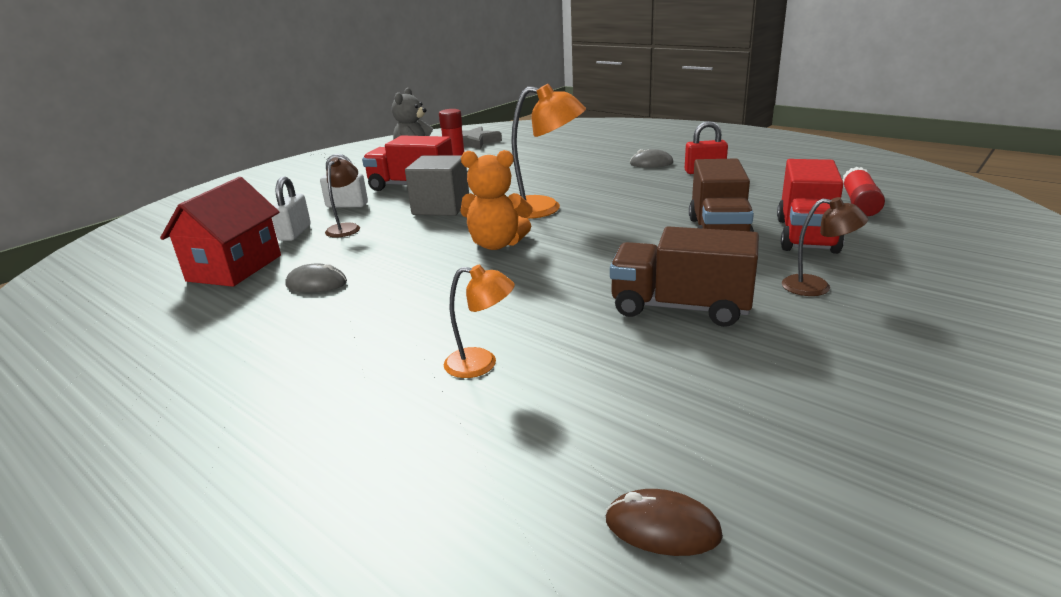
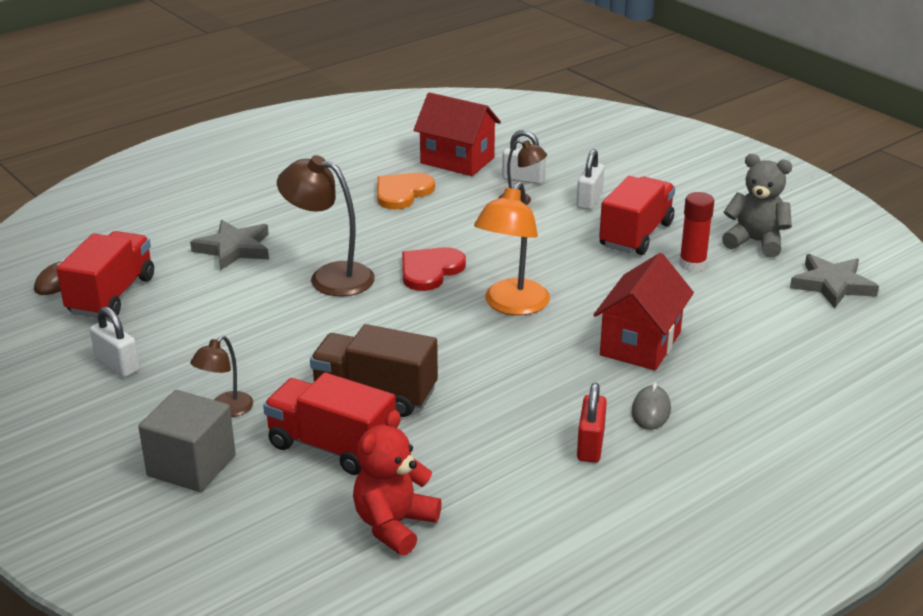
camera: 100 degrees right, 5 degrees up
(316, 284) = (402, 193): grey mouse -> orange heart
(441, 207) = (552, 249): grey cube -> grey cube (191, 465)
(481, 364) = (234, 249): orange lamp -> grey star
(496, 244) = (430, 270): orange teddy bear -> red heart
(530, 287) = (330, 277): none -> brown lamp
(574, 172) = (640, 344): none -> red house
(665, 440) = (111, 295): none -> red truck
(680, 308) = (245, 335): brown truck -> none
(820, 375) = (117, 365): none -> white padlock
(859, 203) = (394, 525): red glue stick -> red teddy bear

